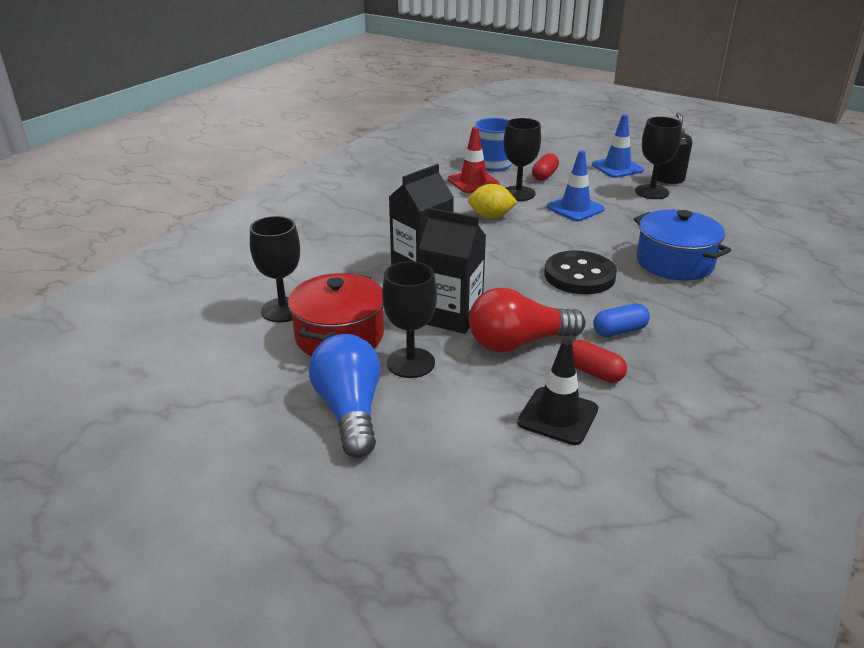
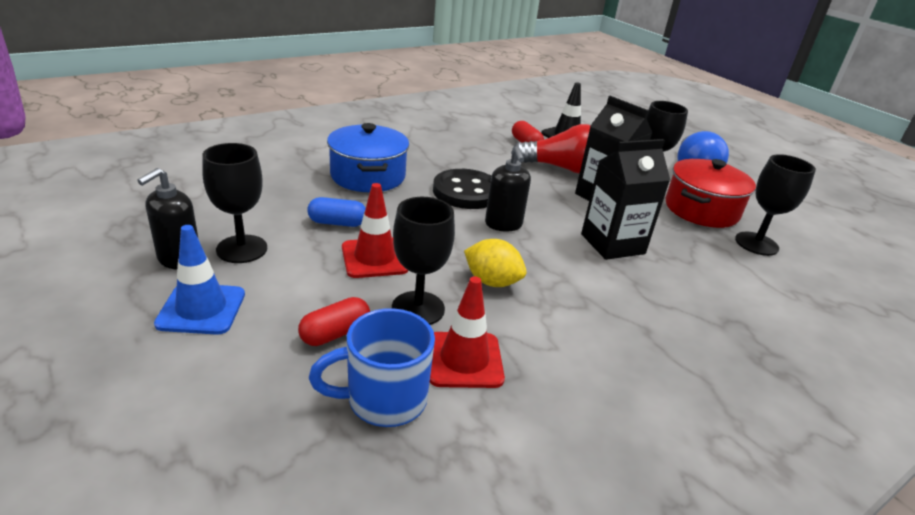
camera: 160 degrees left, 0 degrees up
(519, 255) = (503, 224): none -> black soap dispenser
(575, 208) = (374, 258): blue traffic cone -> red traffic cone
(619, 331) = (483, 154): blue capsule -> blue capsule (337, 223)

